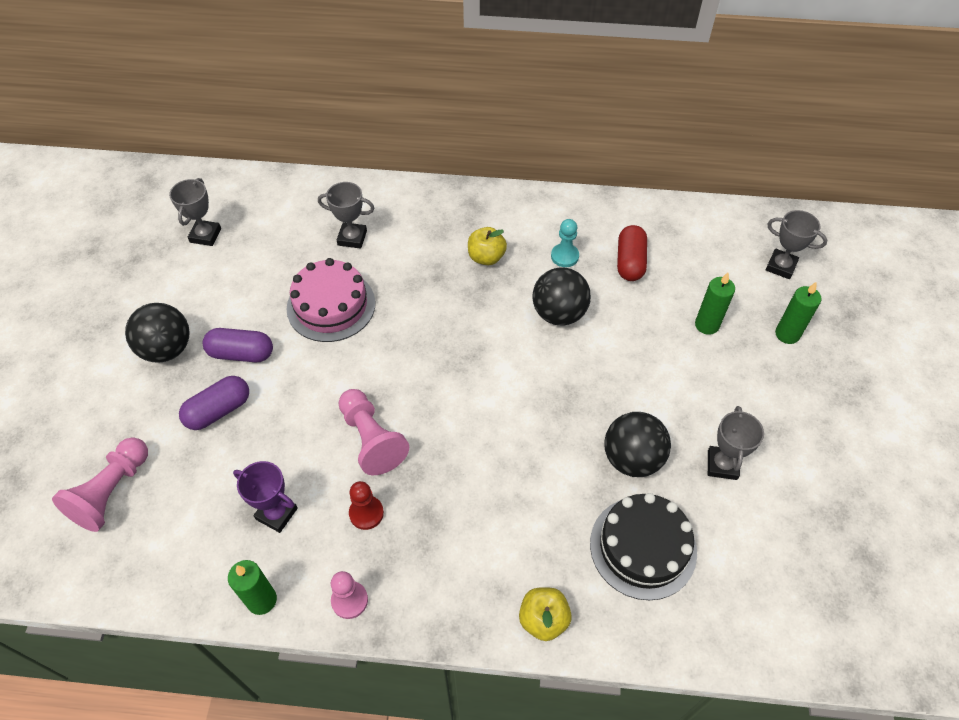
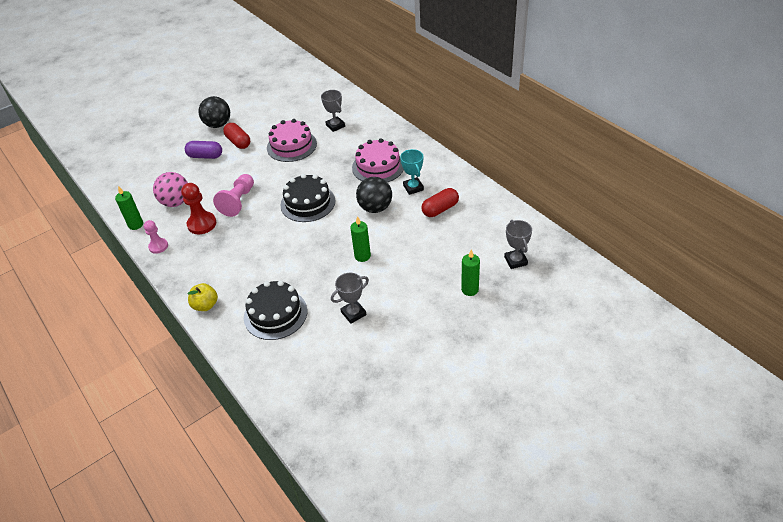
camera: 50 degrees right, 10 degrees down
(112, 492) = (142, 159): pink pawn -> none
(205, 235) = (284, 93): grey trophy -> none
(241, 353) = (238, 142): purple capsule -> red capsule
(276, 514) = (176, 202): purple trophy -> pink ball
(366, 513) = (202, 224): red pawn -> red pawn, size x1.55
(469, 369) = (308, 203): none -> black cake
(486, 257) = (378, 166): yellow apple -> pink cake
(564, 256) = (413, 188): turquoise pawn -> turquoise trophy
(632, 459) = (320, 281): black ball -> none
(707, 325) = (435, 258): green candle -> green candle (362, 256)

